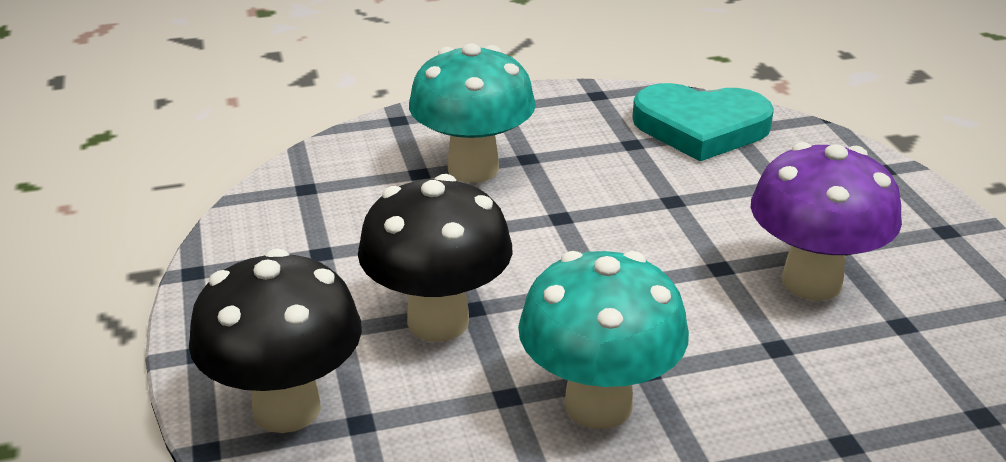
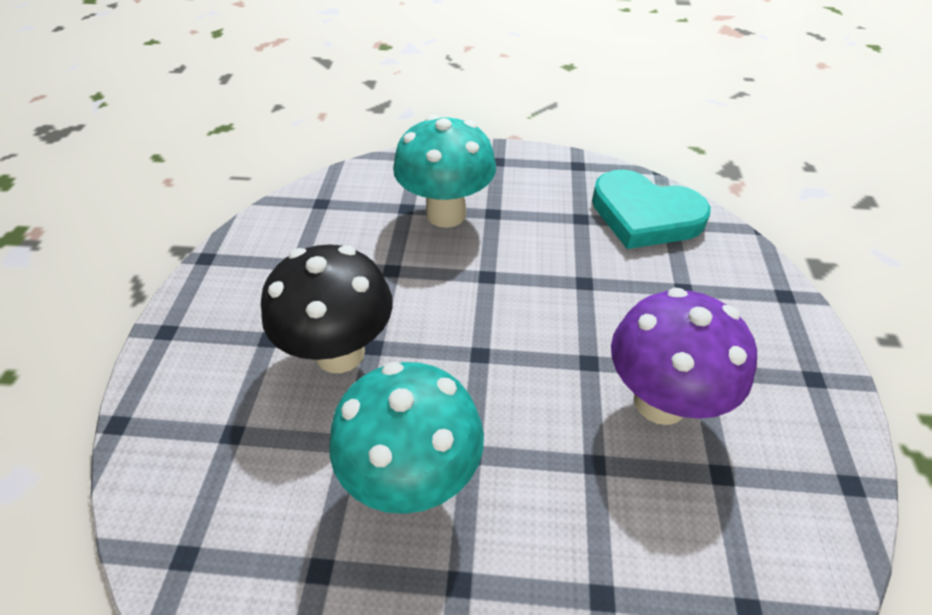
camera: 20 degrees right, 15 degrees up
(286, 409) = (189, 403): black mushroom -> none

